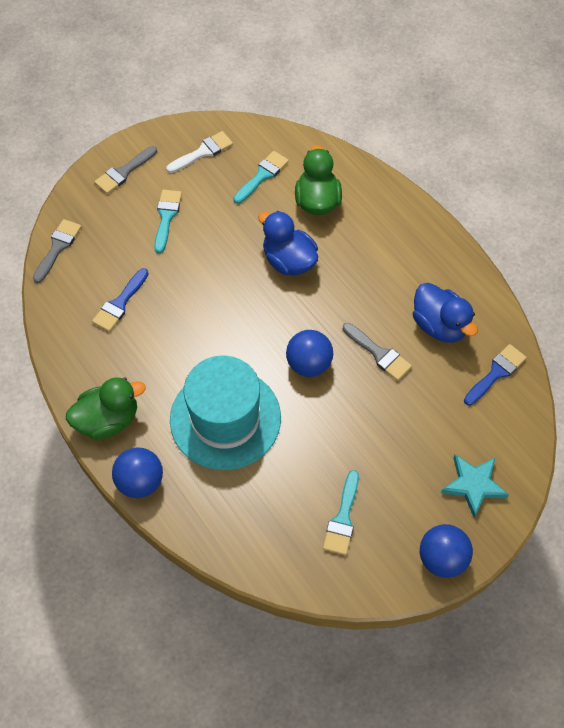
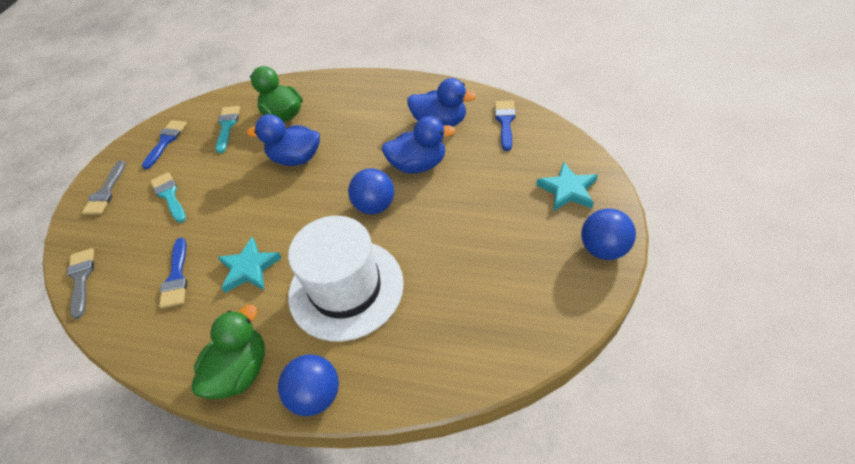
camera: 35 degrees left, 10 degrees down
(174, 340) = (249, 268): none -> turquoise star
(203, 152) = (166, 141): white brush -> blue brush
(225, 418) = (346, 288): turquoise hat -> white hat
(342, 518) = (508, 282): turquoise brush -> none
(379, 354) = (418, 165): grey brush -> blue duck

